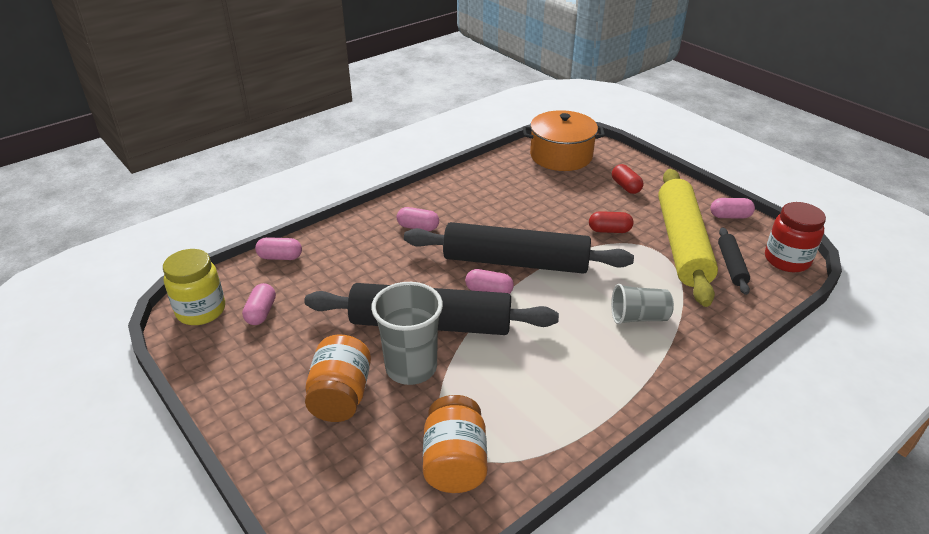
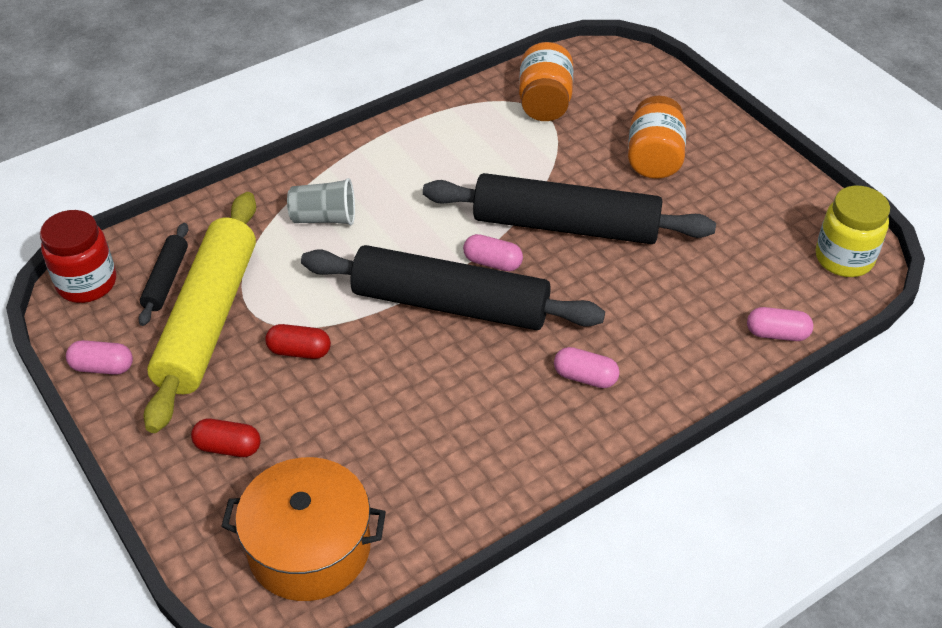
camera: 175 degrees left, 10 degrees up
(261, 312) = (769, 251): pink capsule -> none
(411, 367) = (586, 180): grey cup -> none
(625, 187) = (228, 447): red capsule -> red capsule turned 60 degrees counterclockwise

